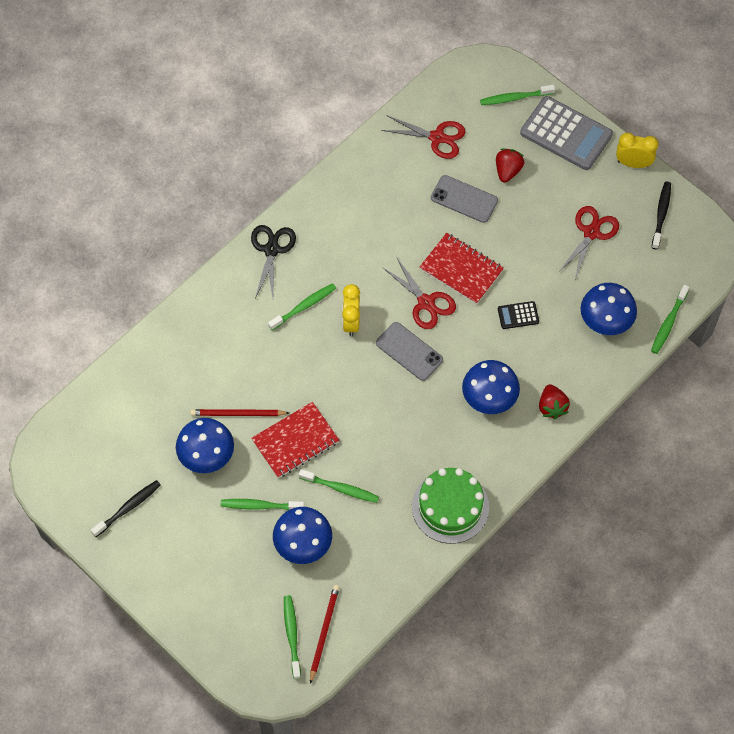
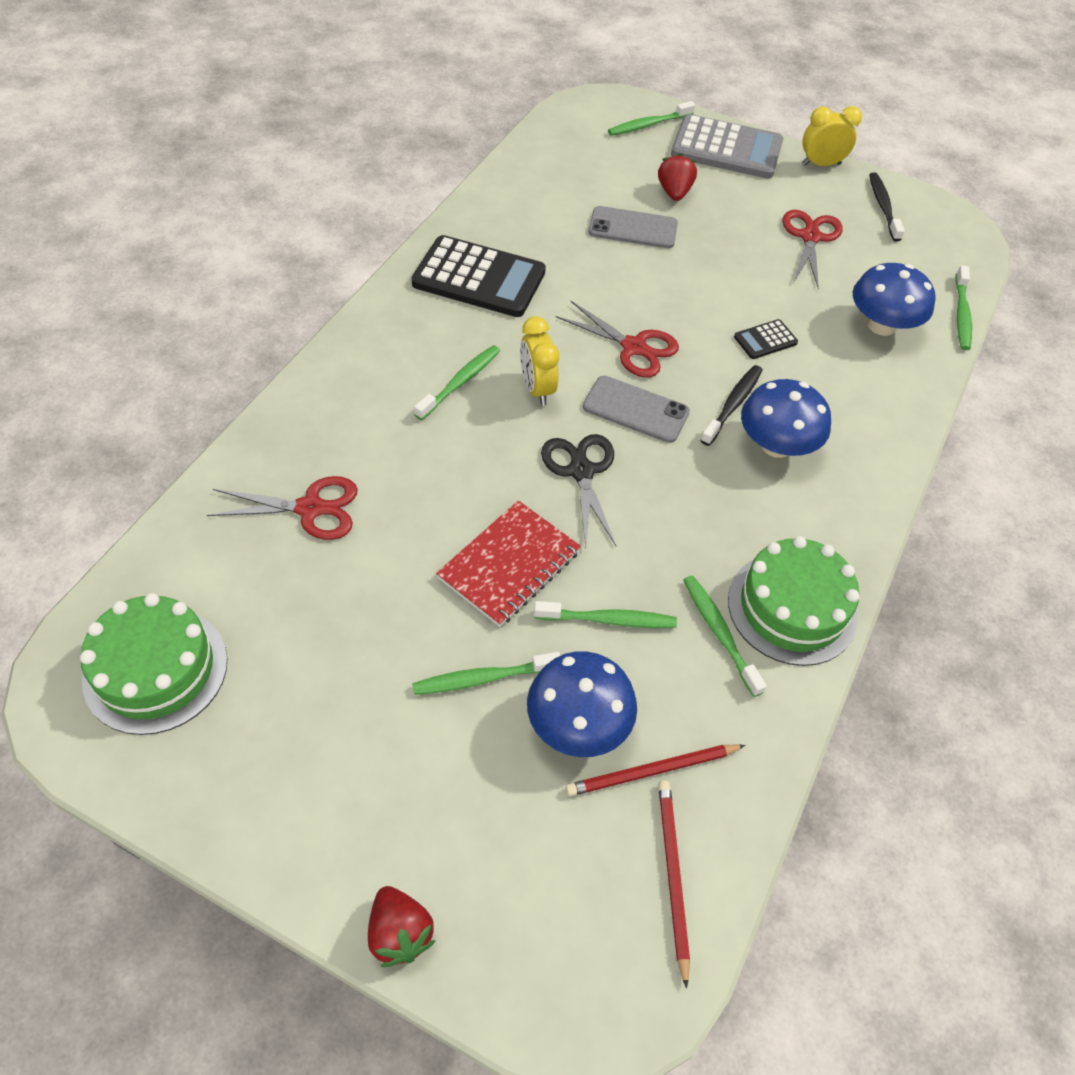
camera: 20 degrees left, 10 degrees down
(89, 458) = (155, 669): none -> green cake
(128, 508) = (244, 738): black toothbrush -> black toothbrush (732, 405)
(206, 455) = (367, 618): blue mushroom -> none
(237, 414) = (402, 544): red pencil -> red pencil (652, 771)
(271, 250) = (390, 323): black scissors -> black scissors (581, 471)
(292, 635) = (616, 898): green toothbrush -> green toothbrush (719, 633)
(341, 223) = (479, 278): none -> black calculator
(437, 137) = (570, 173): red scissors -> red scissors (310, 508)
(461, 270) = (664, 302): red notebook -> none
(552, 407) = (869, 440): red strawberry -> red strawberry (399, 933)

